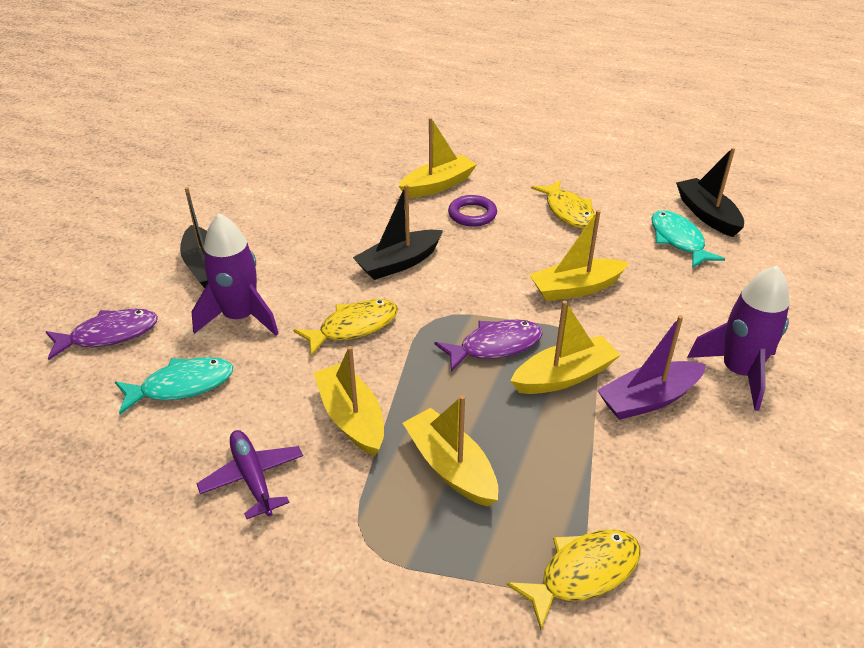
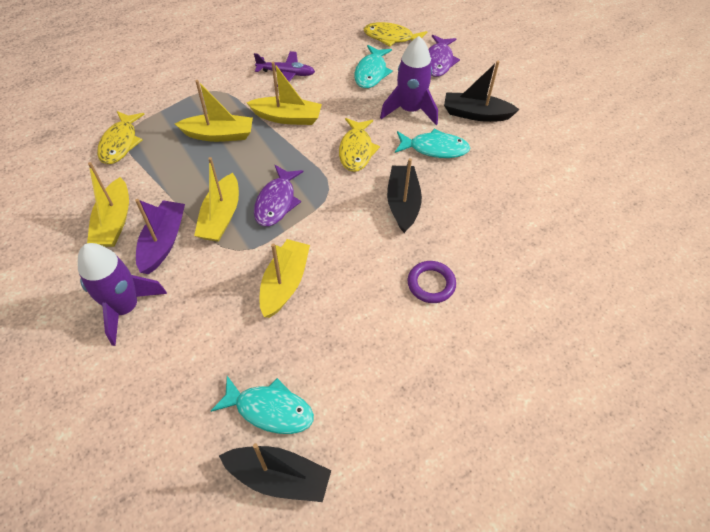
camera: 125 degrees right, 15 degrees up
(295, 274) = (434, 148): none -> turquoise fish
(438, 185) = (495, 289): yellow boat -> yellow boat (114, 222)
(568, 211) = (380, 357): yellow fish -> yellow fish (391, 38)

